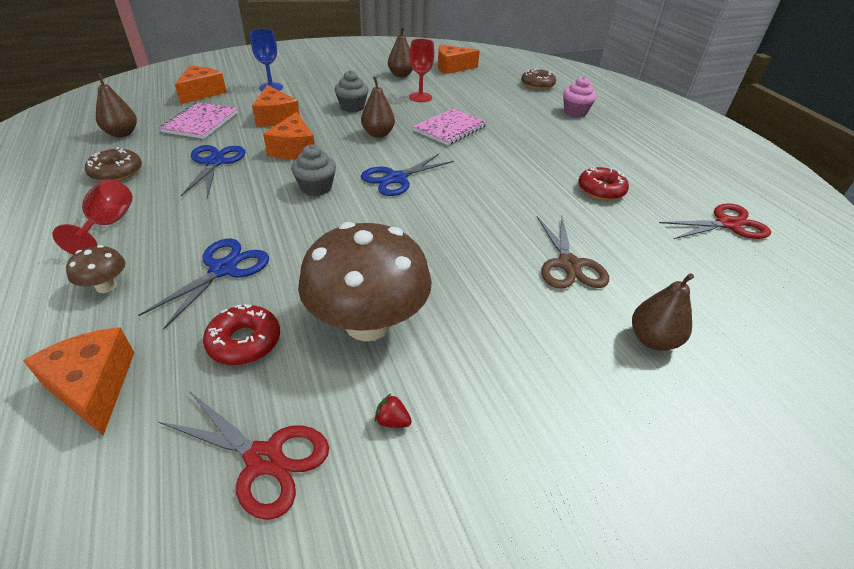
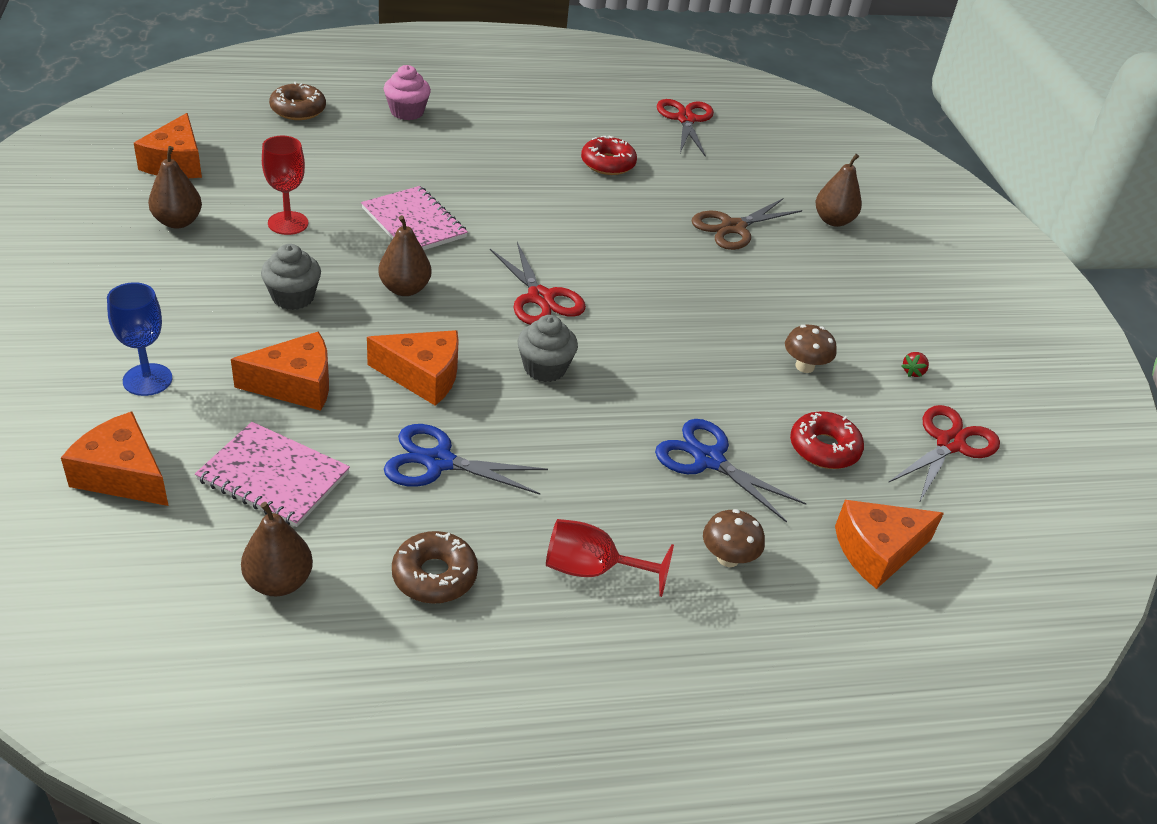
camera: 80 degrees left, 0 degrees up
(368, 323) = (804, 366): brown mushroom -> brown mushroom, size x0.43
(396, 178) = (540, 298): blue scissors -> red scissors
(569, 264) = (733, 227): brown scissors -> brown scissors turned 135 degrees clockwise

